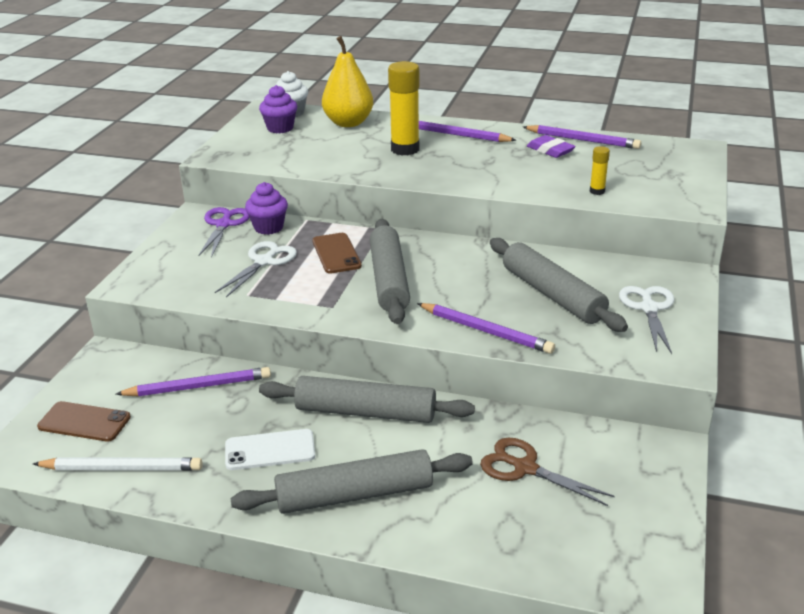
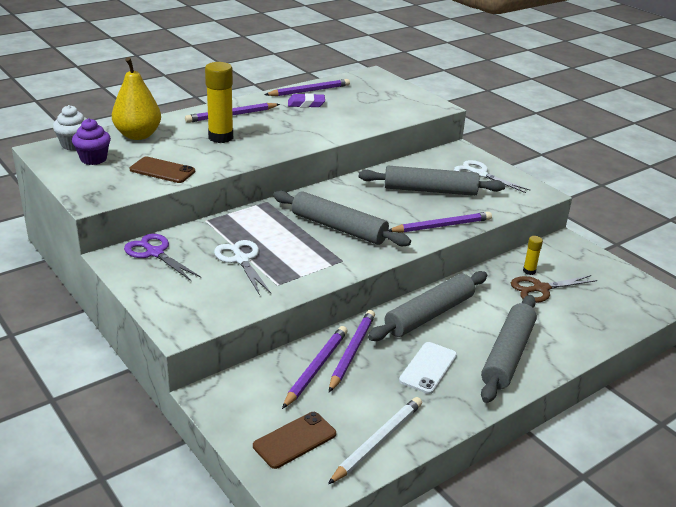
camera: 55 degrees left, 0 degrees up
(246, 394) = (352, 351): none -> purple pencil
(268, 227) = (192, 238): purple cupcake -> none
(336, 253) = (275, 230): brown phone -> brown phone (162, 170)
(597, 191) = (380, 117): yellow glue stick -> yellow glue stick (529, 271)

